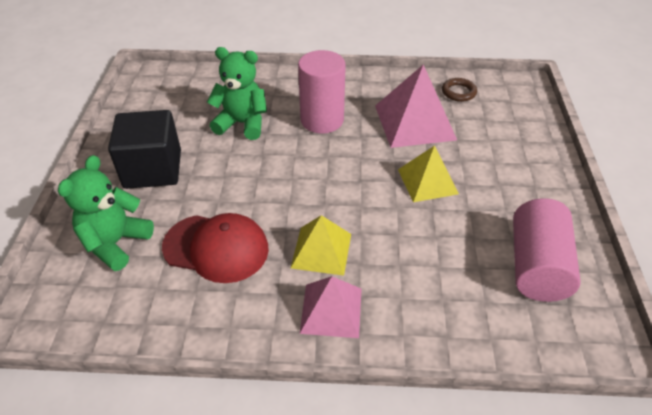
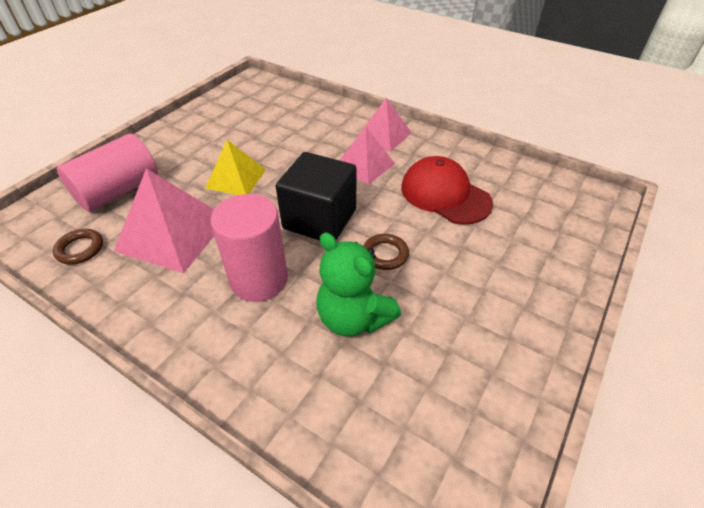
camera: 150 degrees left, 0 degrees up
(116, 243) = (534, 230): green teddy bear -> none
(153, 169) = (487, 296): black cube -> black cube (319, 219)
(244, 169) = (385, 254): none -> brown ring
(321, 250) = (364, 165): yellow pyramid -> pink pyramid
(536, 266) = (239, 112): pink cylinder -> pink cylinder (118, 191)

